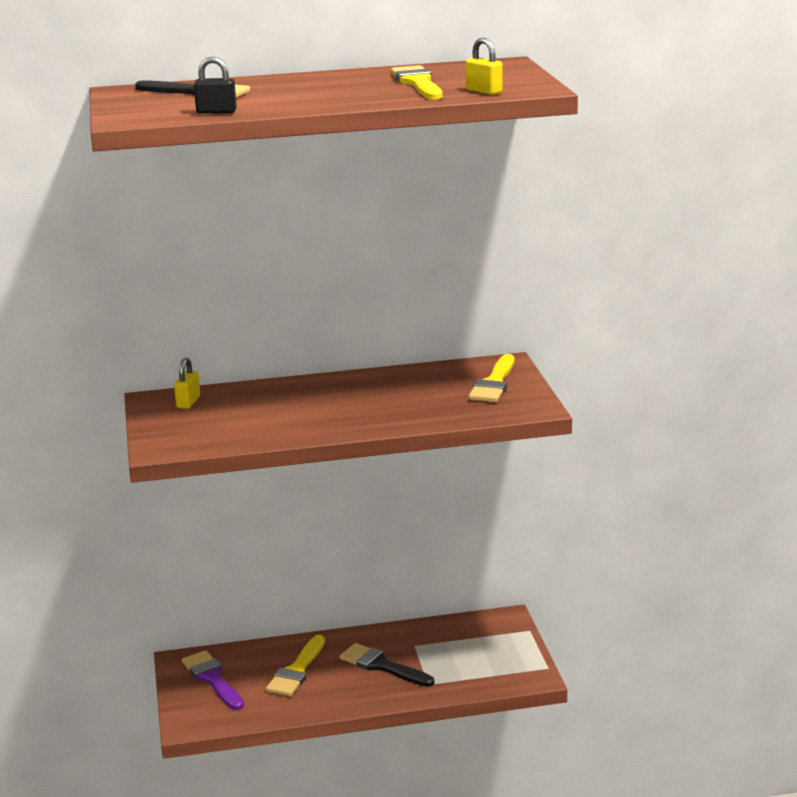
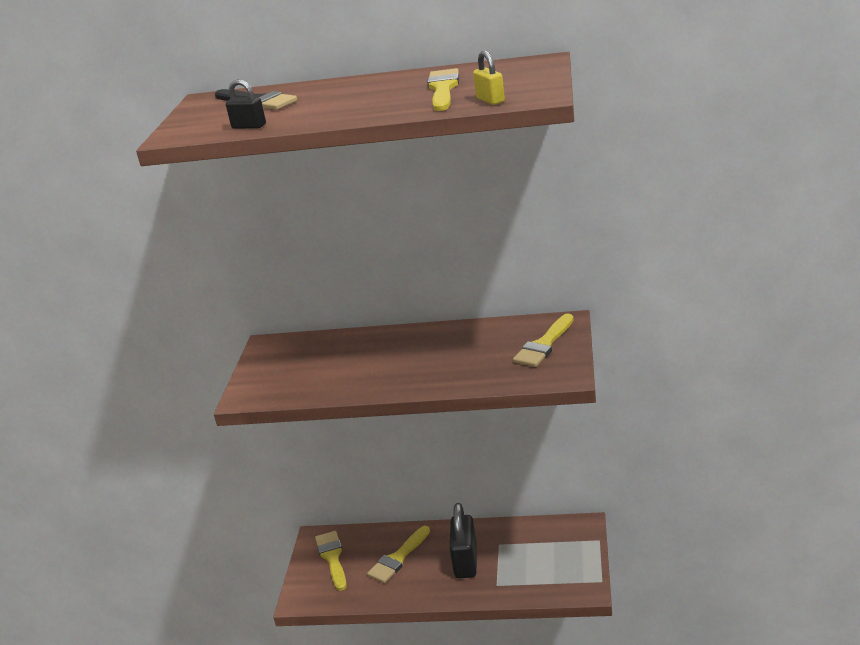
camera: 20 degrees right, 5 degrees up
(188, 402) = (290, 349): yellow padlock -> none
(212, 679) = (332, 558): purple brush -> yellow brush
(382, 666) = (465, 562): black brush -> black padlock

